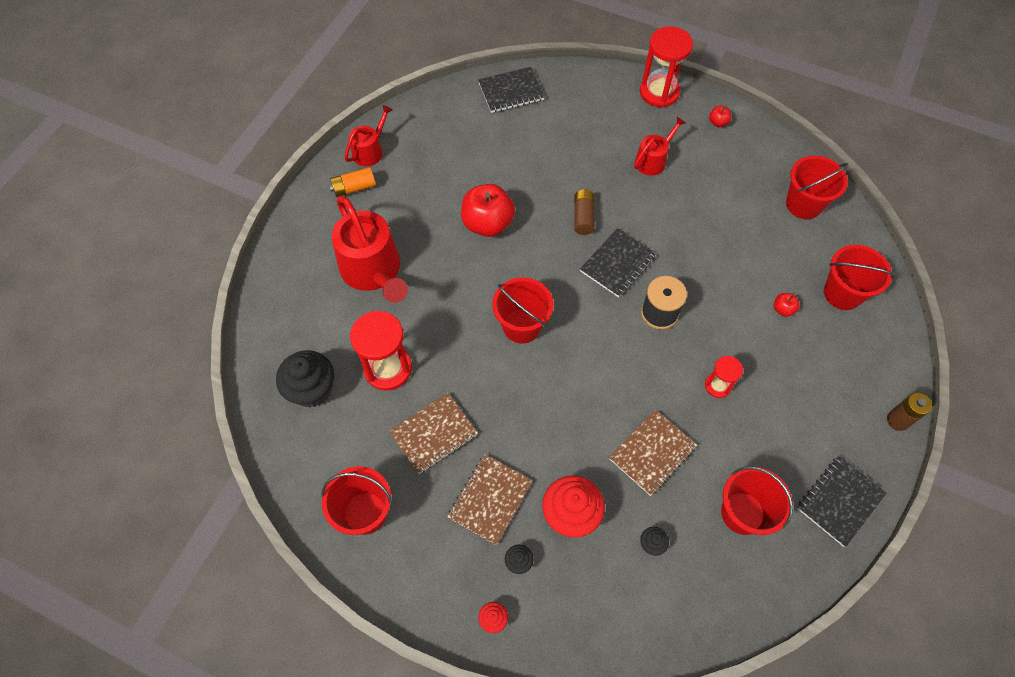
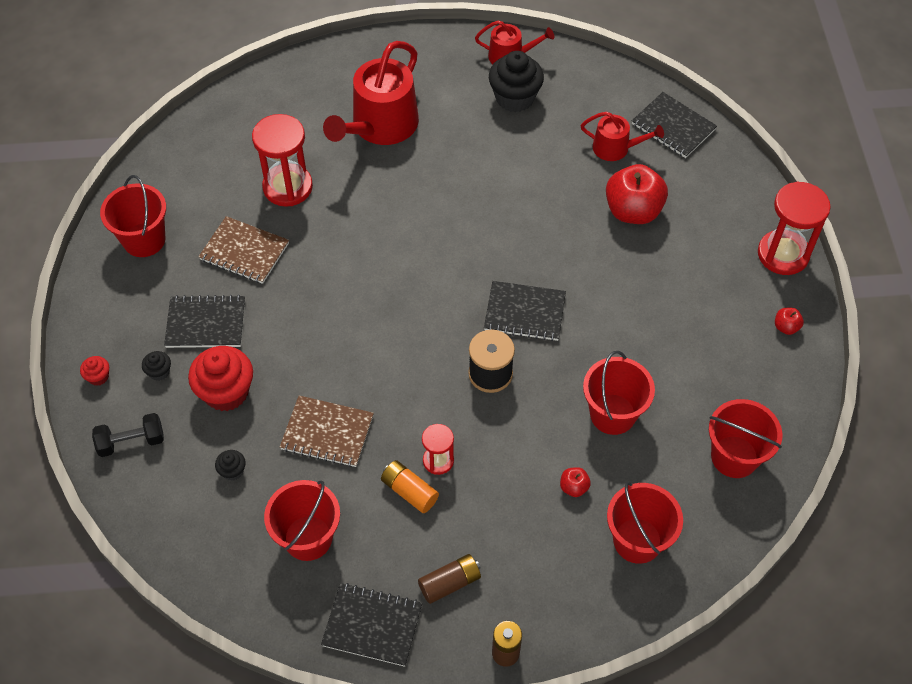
camera: 60 degrees right, 5 degrees down
(312, 389) = (235, 145): black cupcake -> black cupcake (514, 98)
(354, 188) = (459, 66): orange battery -> orange battery (409, 491)
(487, 224) = (494, 185): red apple -> red apple (633, 211)
(490, 499) = (206, 323): brown notebook -> black notebook
(522, 326) = (397, 265): red bucket -> red bucket (612, 414)
(579, 618) = (131, 442): none -> black dumbbell
(583, 217) = (560, 258): brown battery -> brown battery (450, 583)
(653, 160) = (682, 288): red watering can -> red watering can (615, 148)

